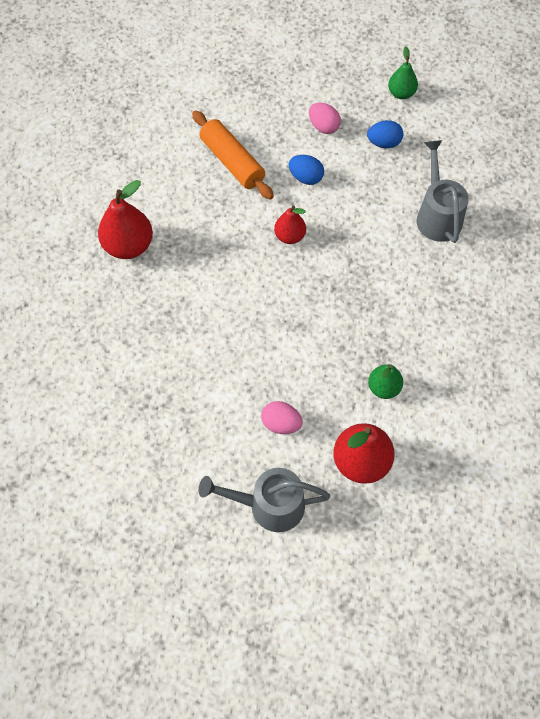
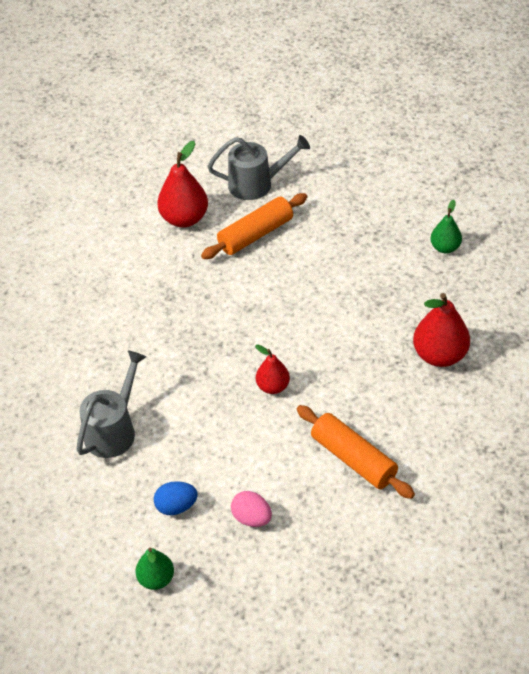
camera: 175 degrees right, 15 degrees down
(281, 424) = (255, 235): pink egg -> orange rolling pin
(306, 178) = (265, 452): blue egg -> none
(384, 388) = (167, 270): green pear -> green pear (445, 248)
(437, 215) = (114, 430): grey watering can -> grey watering can turned 135 degrees counterclockwise

